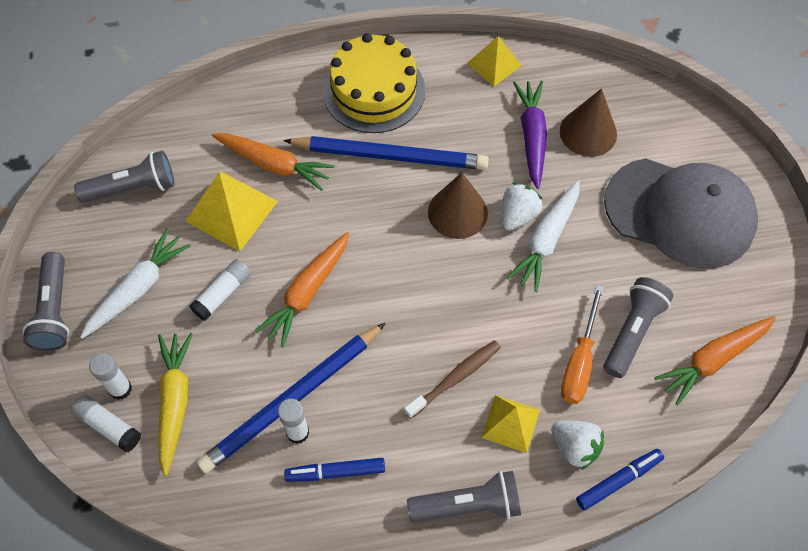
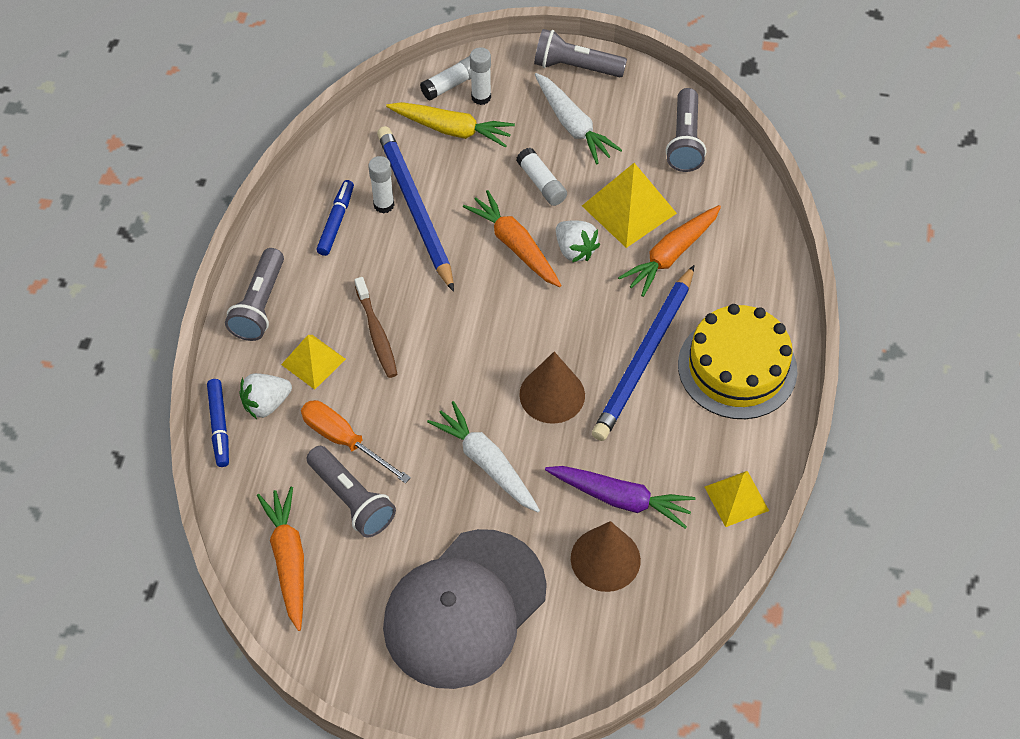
camera: 110 degrees right, 5 degrees down
(518, 215) = (526, 448): white strawberry -> white strawberry (575, 250)

